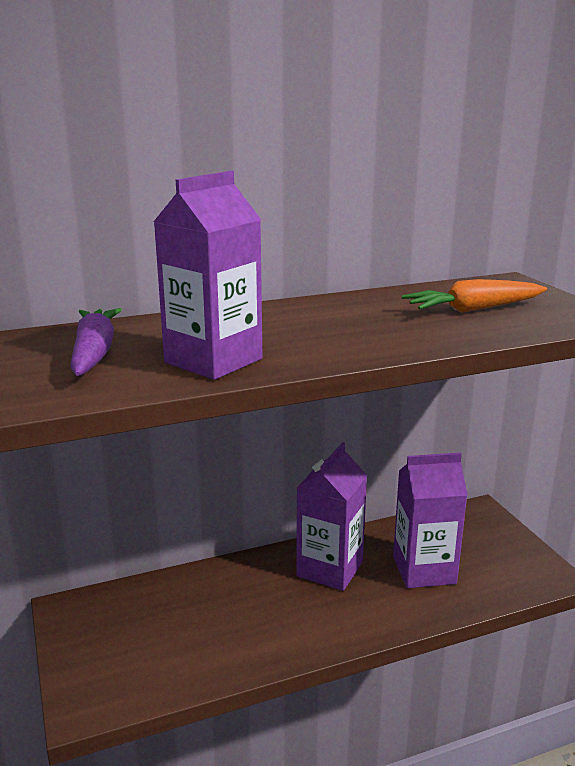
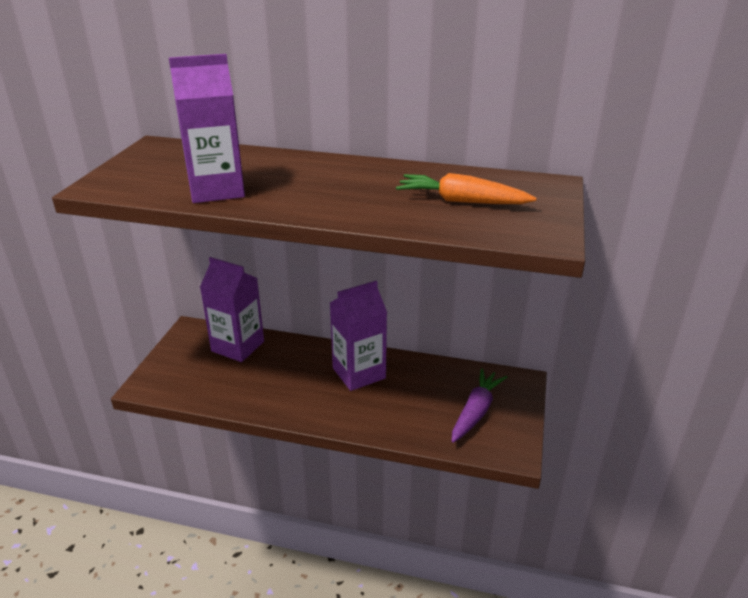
camera: 35 degrees right, 10 degrees up
(94, 353) = (168, 165): purple carrot -> purple carrot (475, 412)
(424, 570) = (421, 403): purple carton -> purple carton (238, 346)

